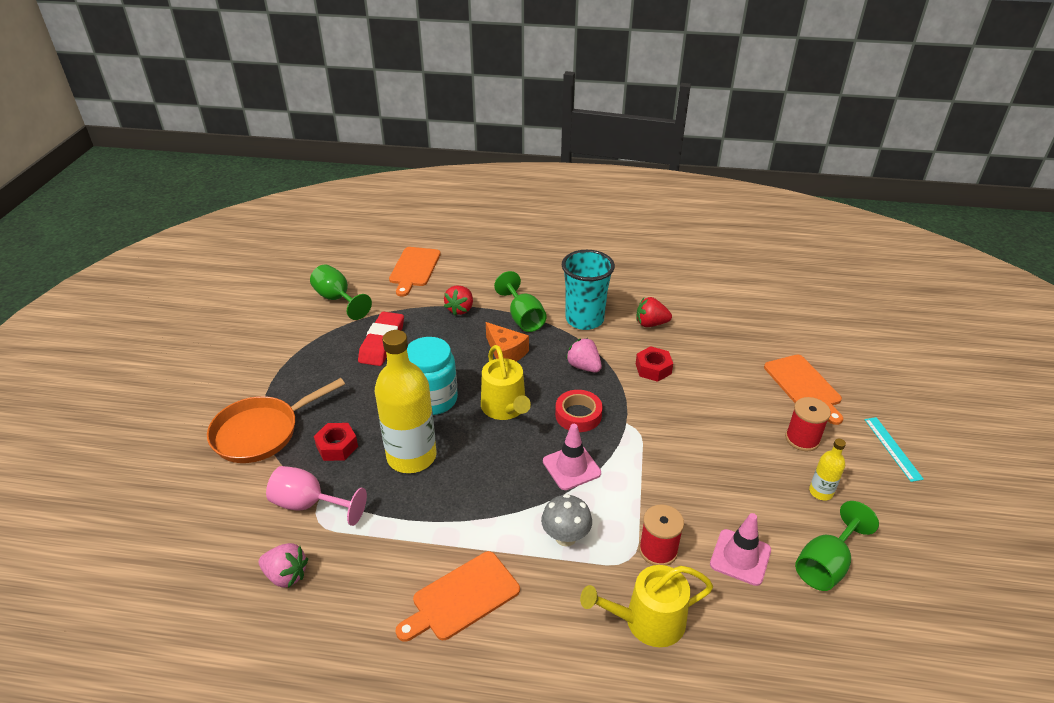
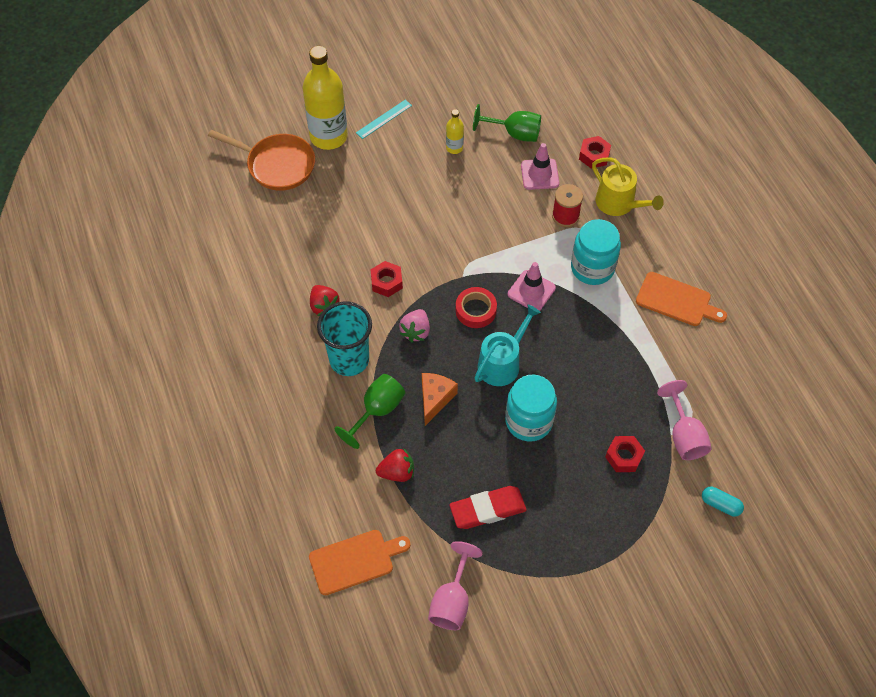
camera: 120 degrees left, 20 degrees up
(221, 492) = (720, 504): none -> turquoise capsule
(261, 432) = (652, 525): orange pan -> orange pan (277, 165)
(286, 575) = (740, 408): pink strawberry -> none
(337, 299) = (452, 601): green goblet -> pink goblet
(411, 456) = (595, 398): yellow bottle -> yellow bottle (328, 136)
(505, 408) = (502, 363): yellow watering can -> turquoise watering can
(565, 537) = (592, 268): grey mushroom -> turquoise jar
(748, 639) = (594, 156): none -> red nut
(802, 439) = (408, 168): red spool -> none
(804, 386) = (345, 180): orange cutting board -> none

